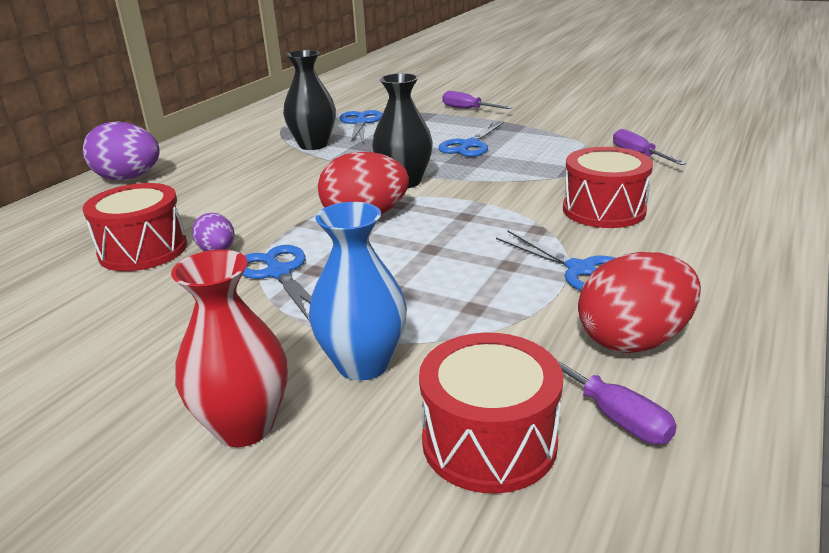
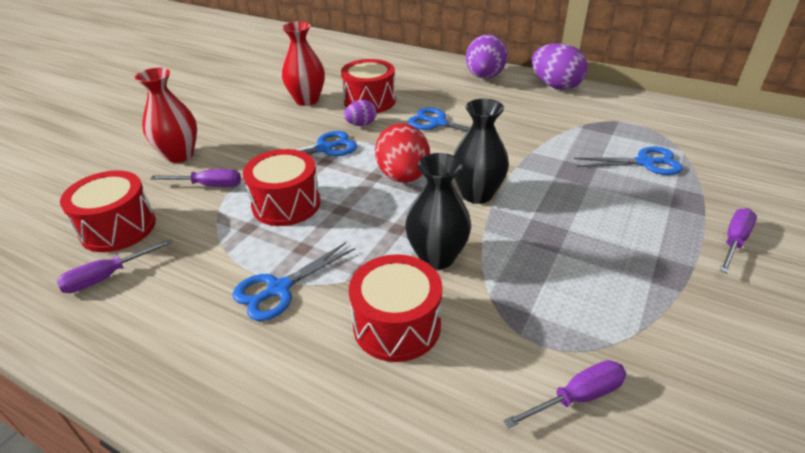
camera: 90 degrees right, 10 degrees up
(94, 307) = (307, 100): none -> red vase
(187, 146) = (555, 86): none -> purple egg
(313, 145) = (569, 141): black vase -> black vase (437, 257)
(363, 364) = (209, 185): blue vase -> purple screwdriver
(419, 286) = (286, 204): none -> red drum
(469, 145) = (587, 237): blue scissors -> blue scissors (437, 123)
(633, 340) = (169, 302): red egg -> none

